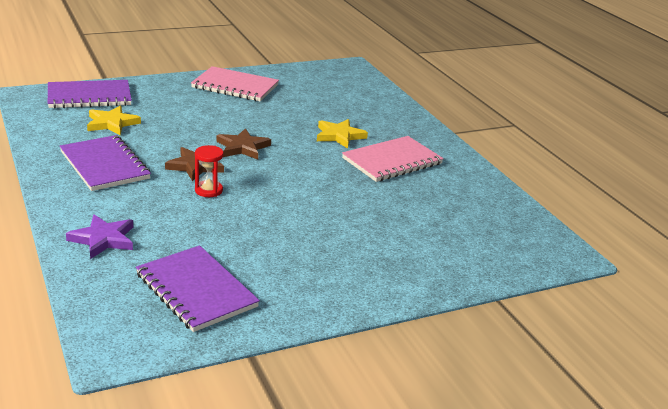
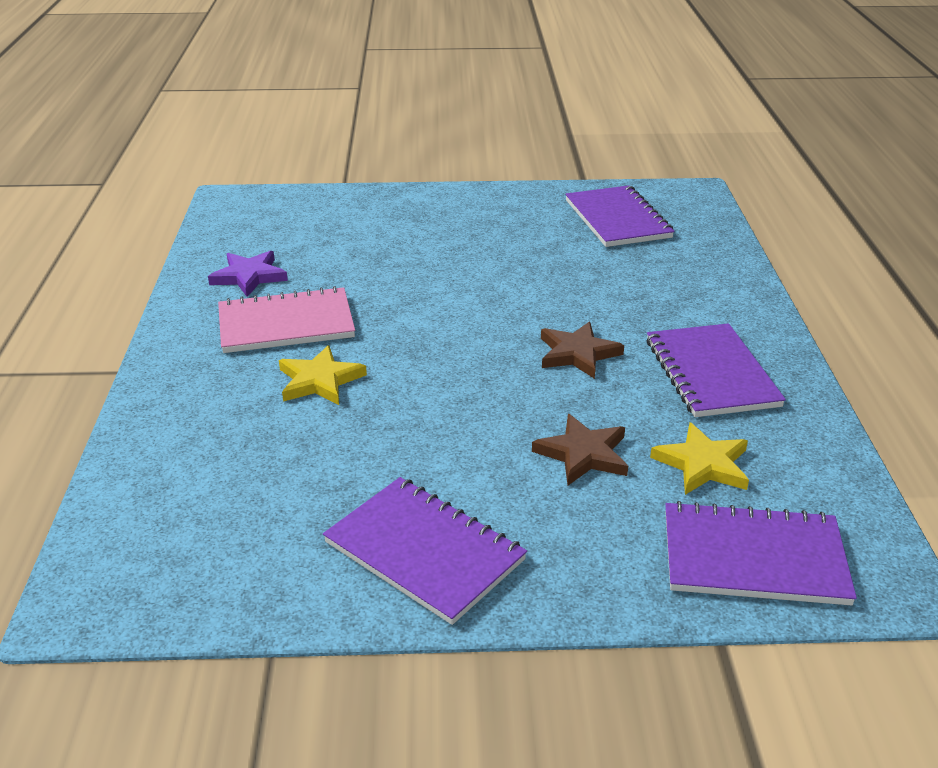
camera: 155 degrees left, 5 degrees up
(103, 239) = (707, 274): purple star -> purple star (249, 276)
(208, 190) = (571, 314): red hourglass -> none
(235, 86) = (424, 551): pink notebook -> purple notebook
(242, 147) = (492, 378): brown star -> brown star (583, 454)

